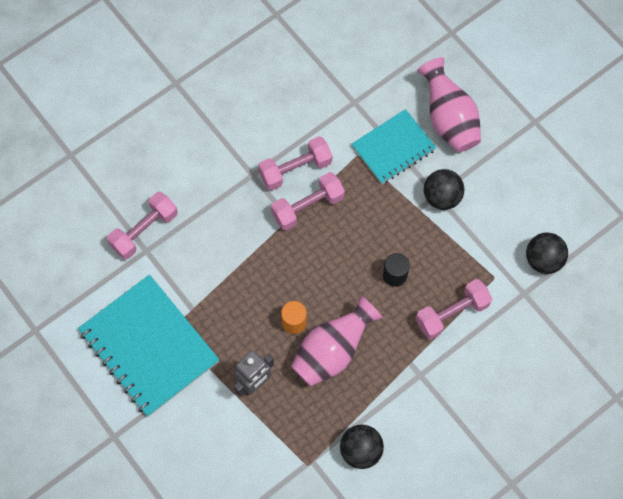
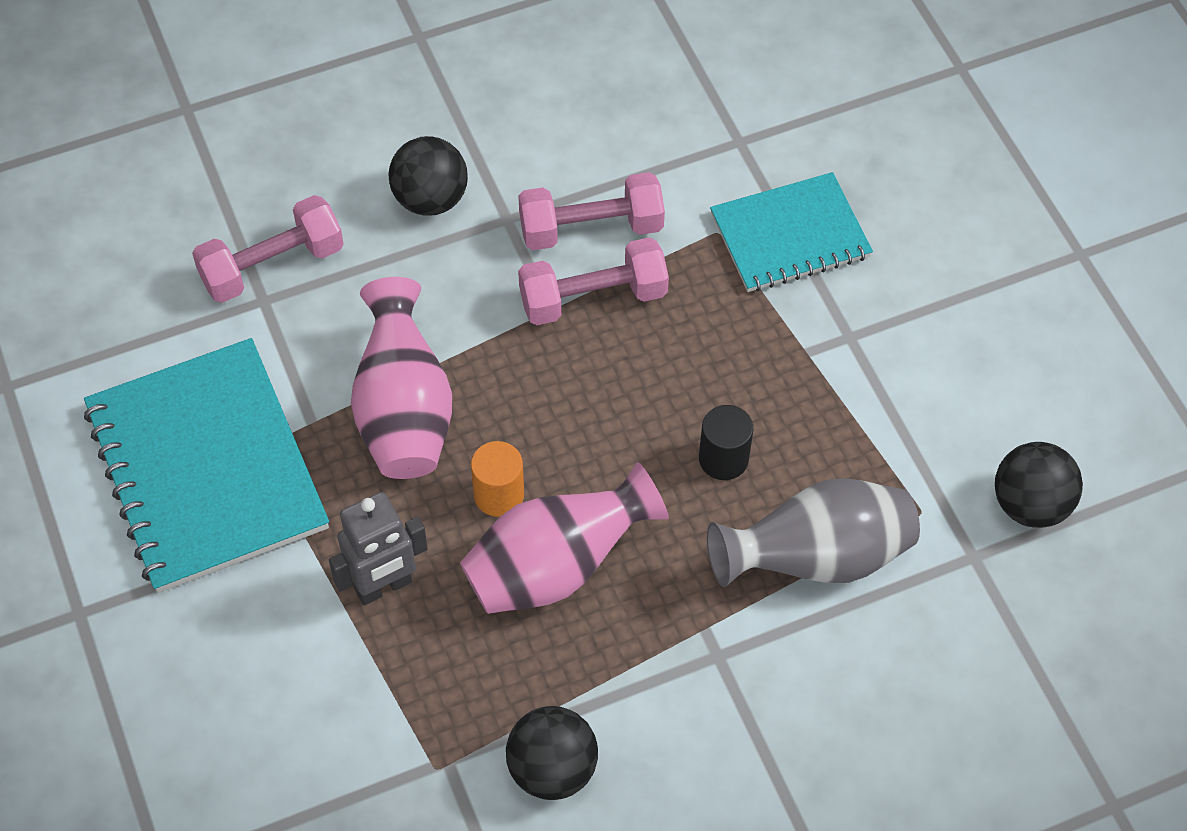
camera: 15 degrees right, 10 degrees down
(442, 197) = (858, 342): black ball -> black ball (430, 199)
(448, 119) = (911, 211): pink vase -> pink vase (404, 411)
(452, 313) = (816, 558): pink dumbbell -> grey vase

